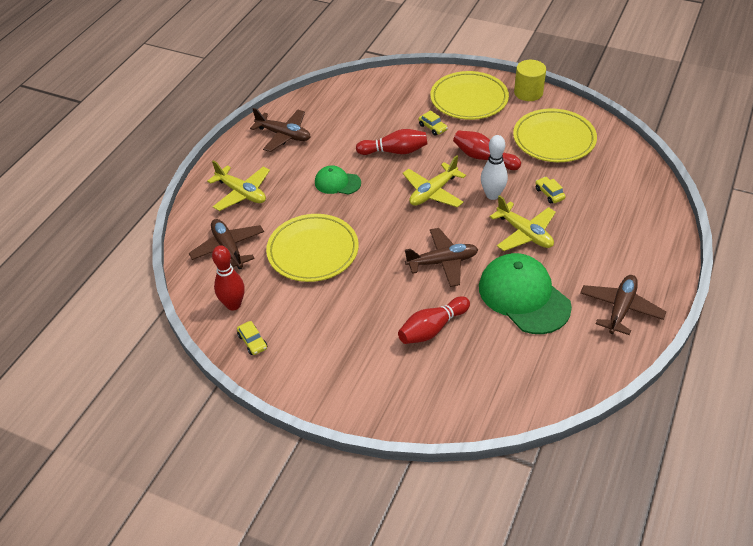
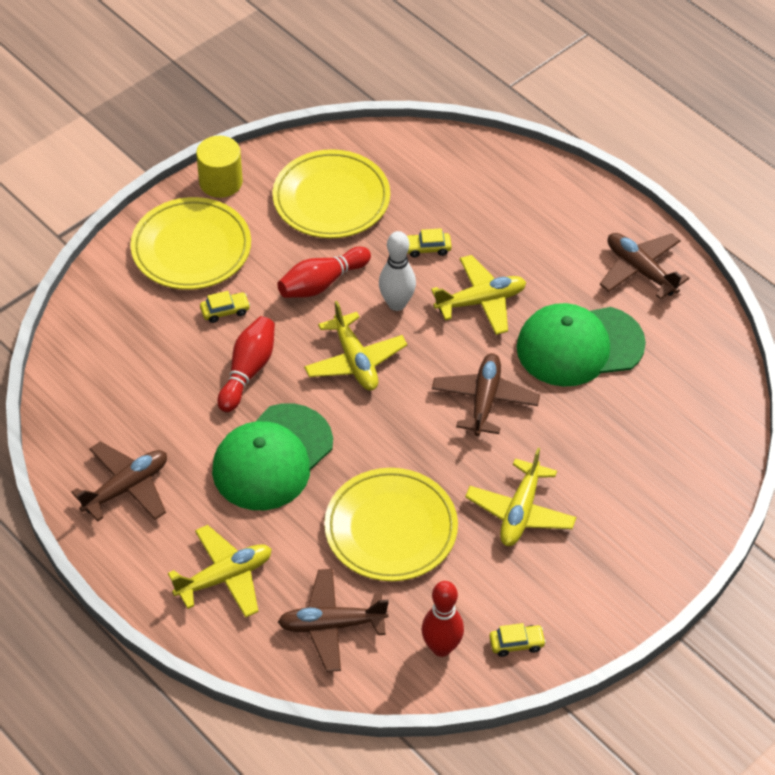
camera: 70 degrees left, 5 degrees up
(337, 183) = (272, 458): green cap -> green cap, size x1.88
(360, 310) = (520, 512): none -> yellow plane
(432, 328) = (585, 451): red bowling pin -> none

